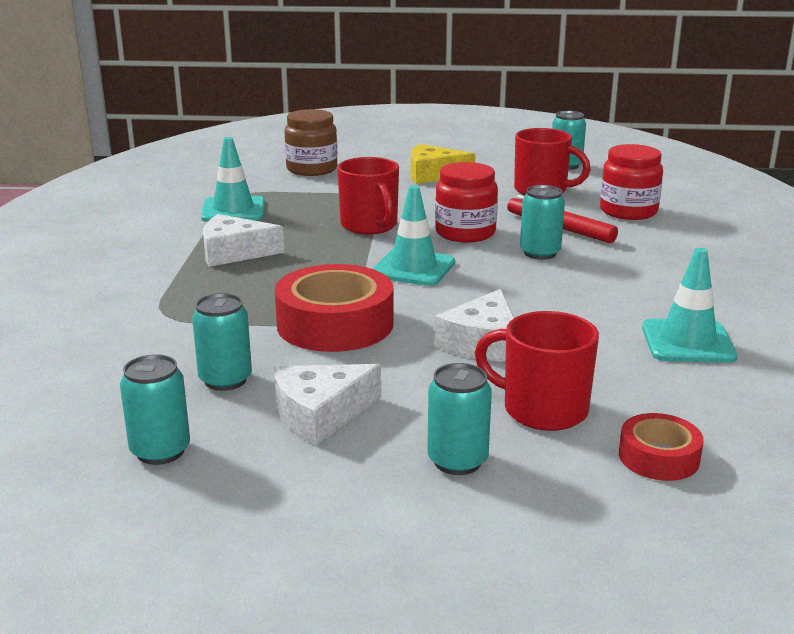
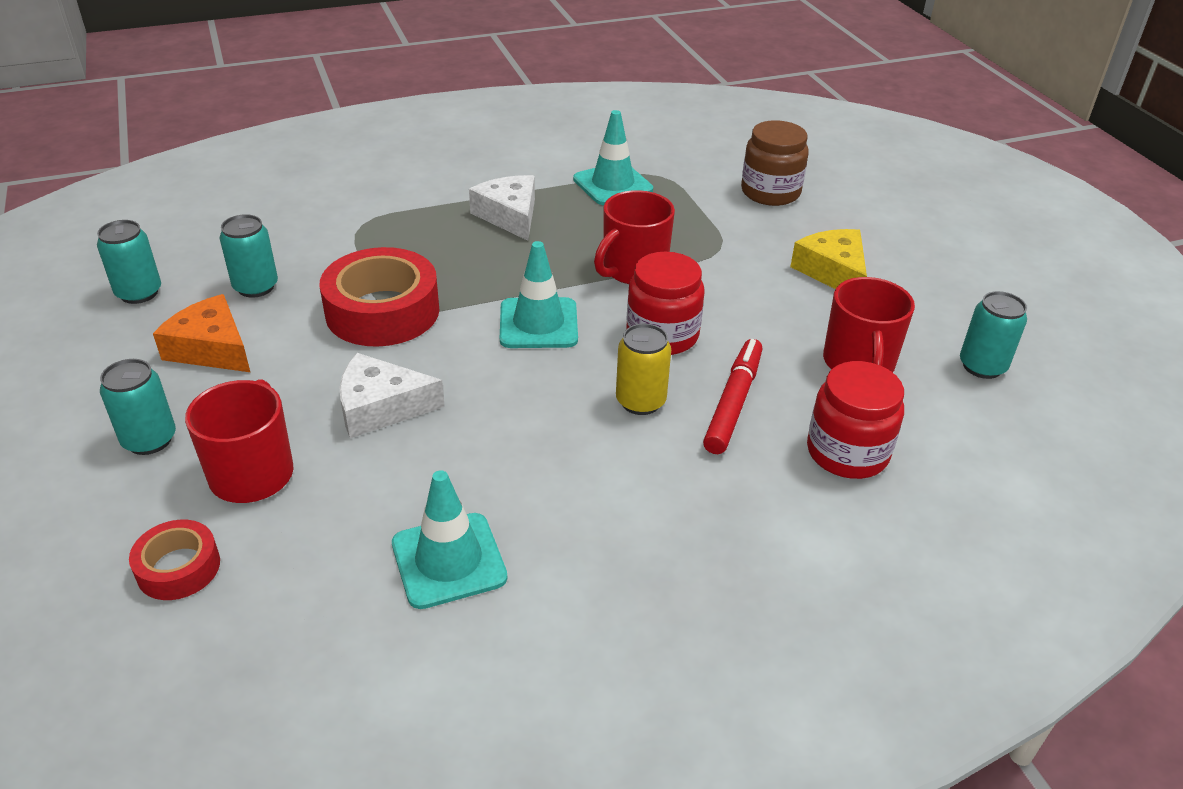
camera: 65 degrees right, 15 degrees up
(320, 414) = (211, 348): white cheese -> orange cheese
(540, 253) = (640, 401): turquoise can -> yellow can

